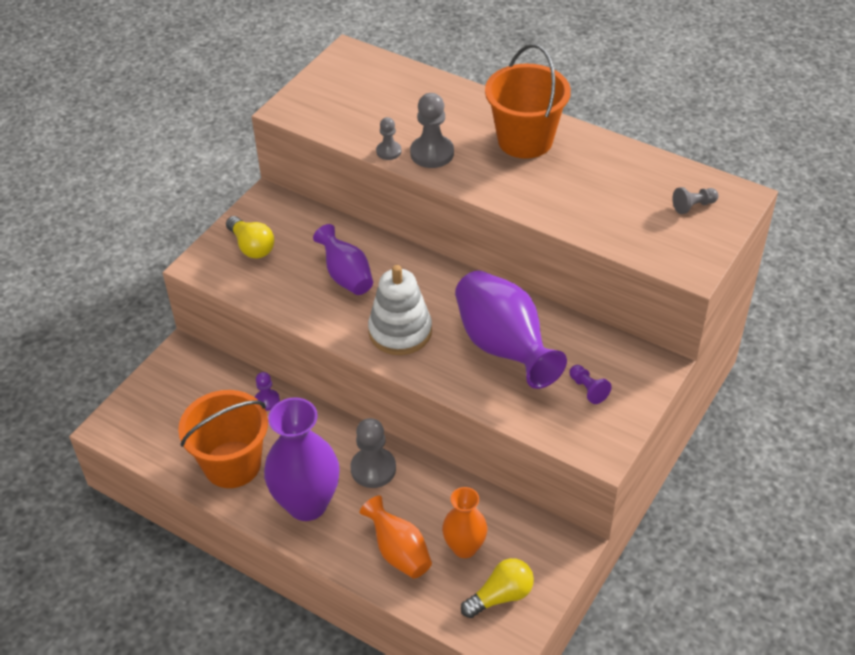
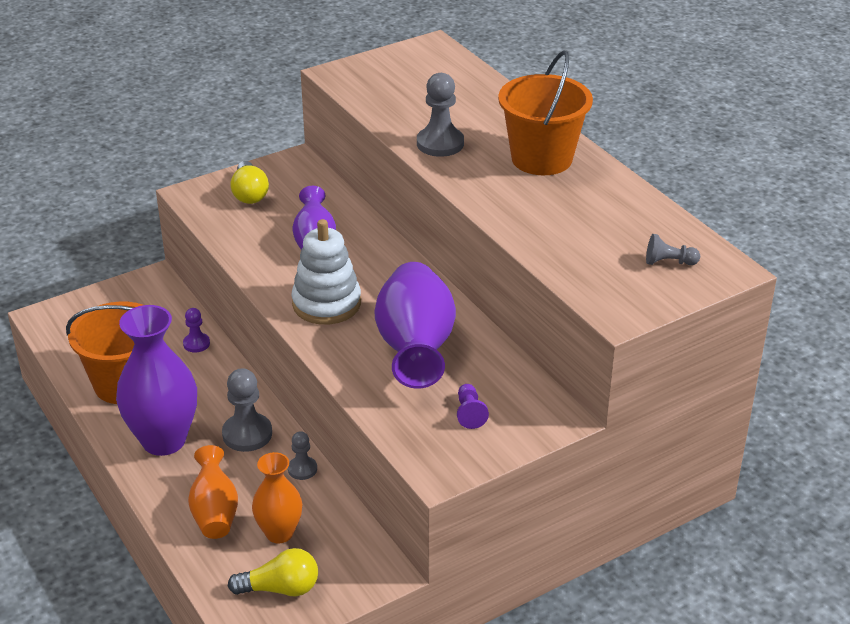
camera: 25 degrees right, 10 degrees down
(388, 151) = (400, 131): grey pawn -> grey pawn (302, 469)

